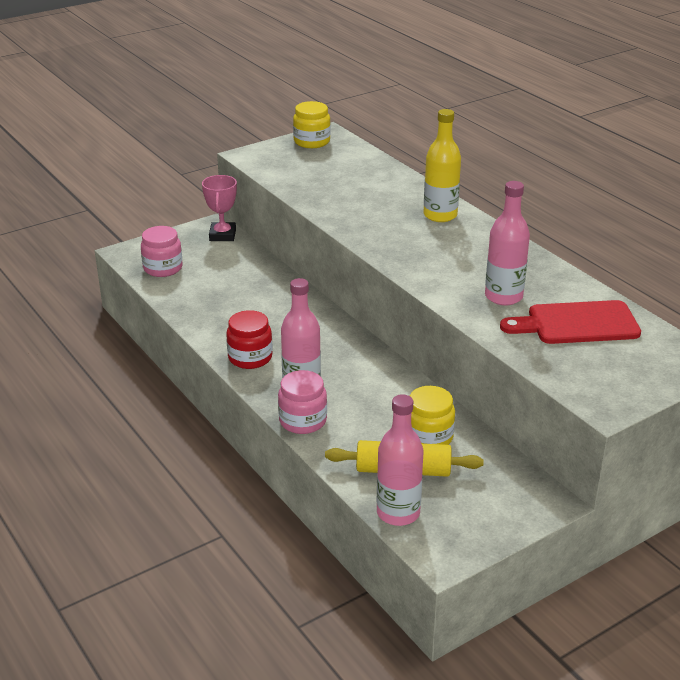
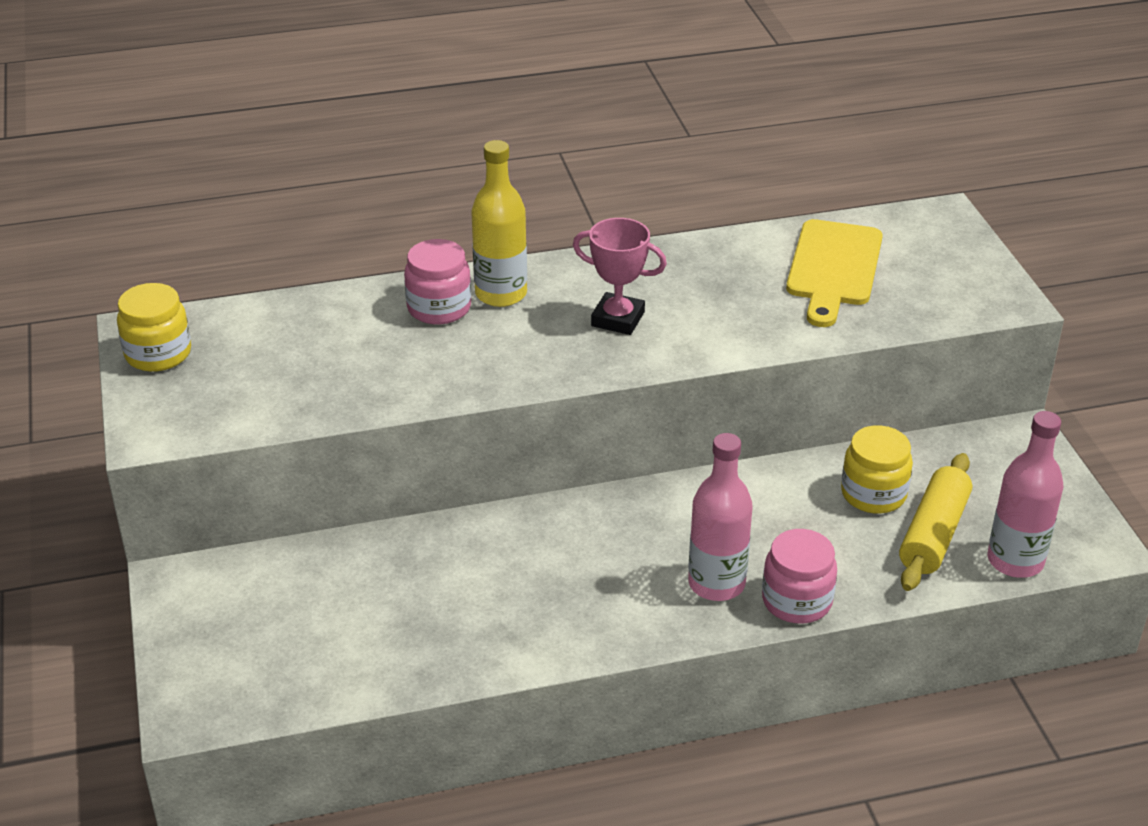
camera: 70 degrees left, 5 degrees up
(163, 268) = (280, 674): pink jar -> pink jar (439, 308)
(222, 235) = (217, 576): pink trophy -> pink trophy (618, 319)
(250, 357) = (615, 621): red jar -> none
(503, 296) = (747, 303): pink bottle -> none
(576, 323) = (833, 268): red cutting board -> yellow cutting board

